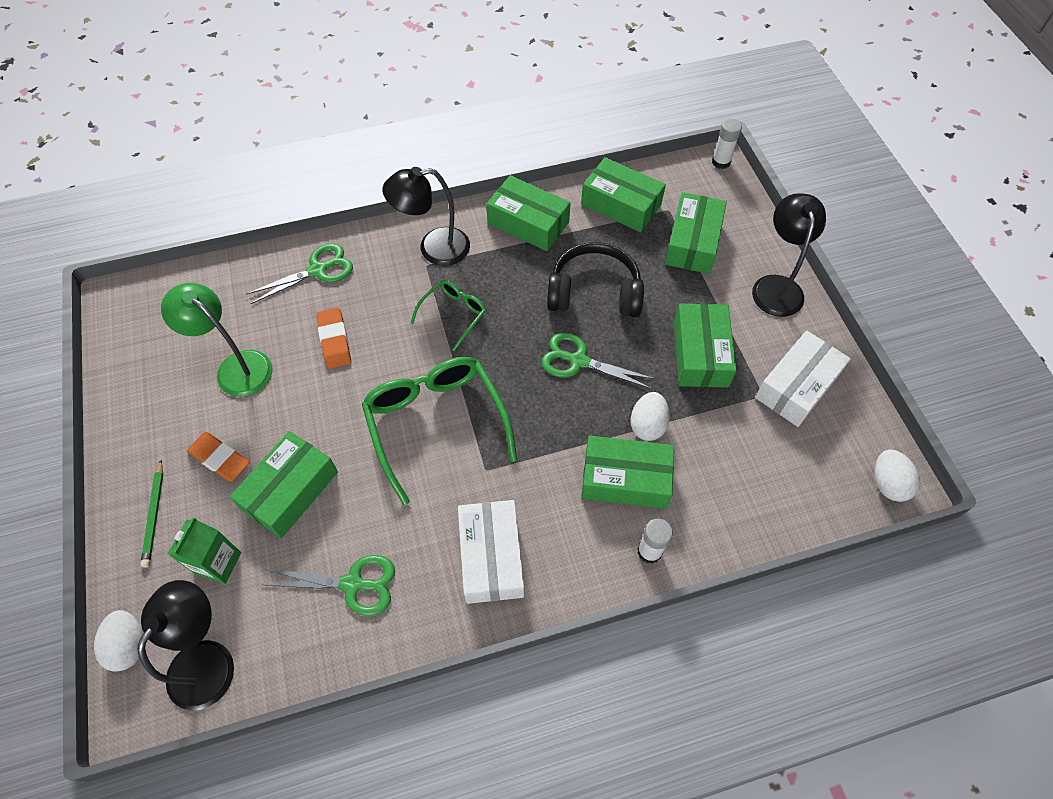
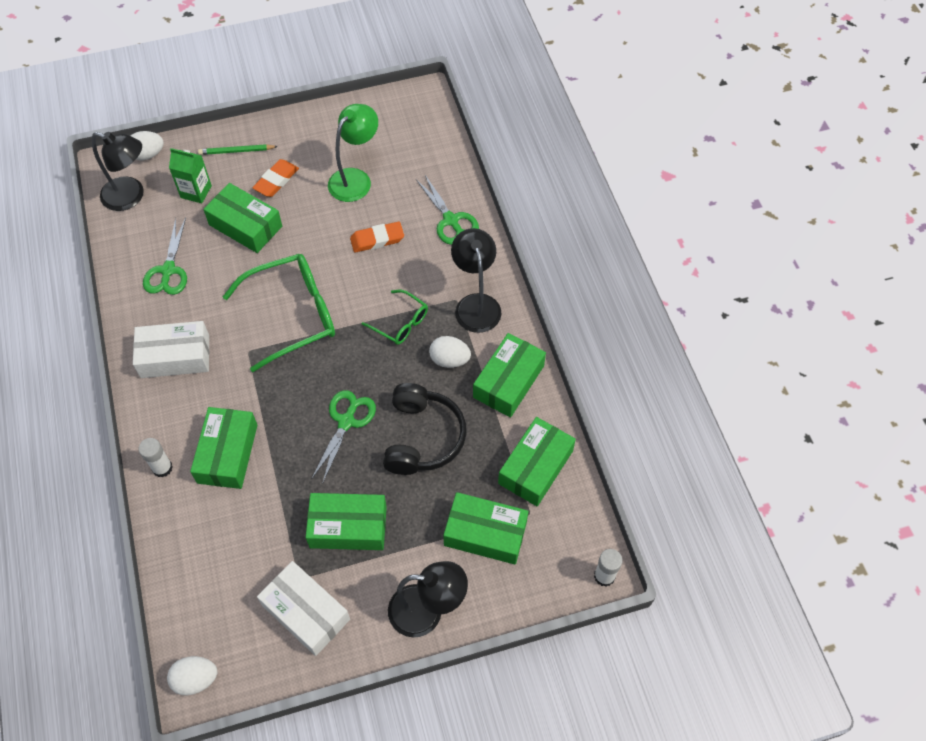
camera: 90 degrees right, 0 degrees up
(647, 425) = (276, 474): white egg -> white egg (449, 360)

